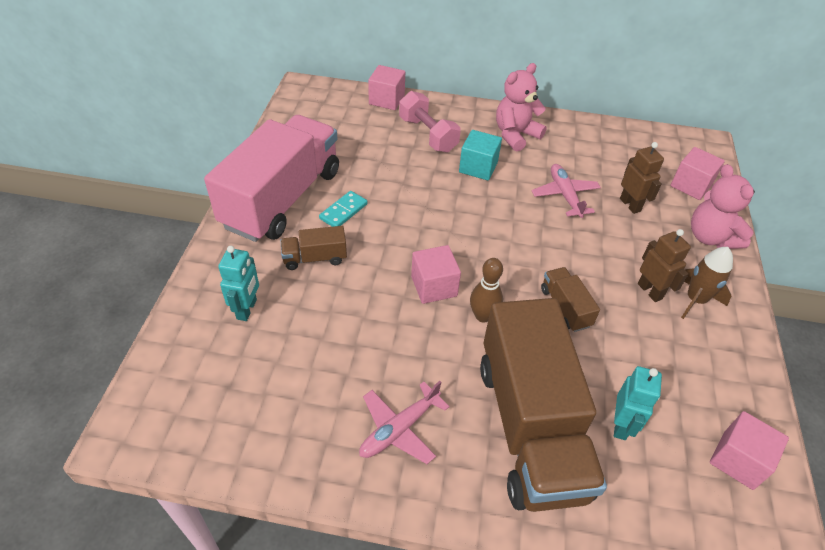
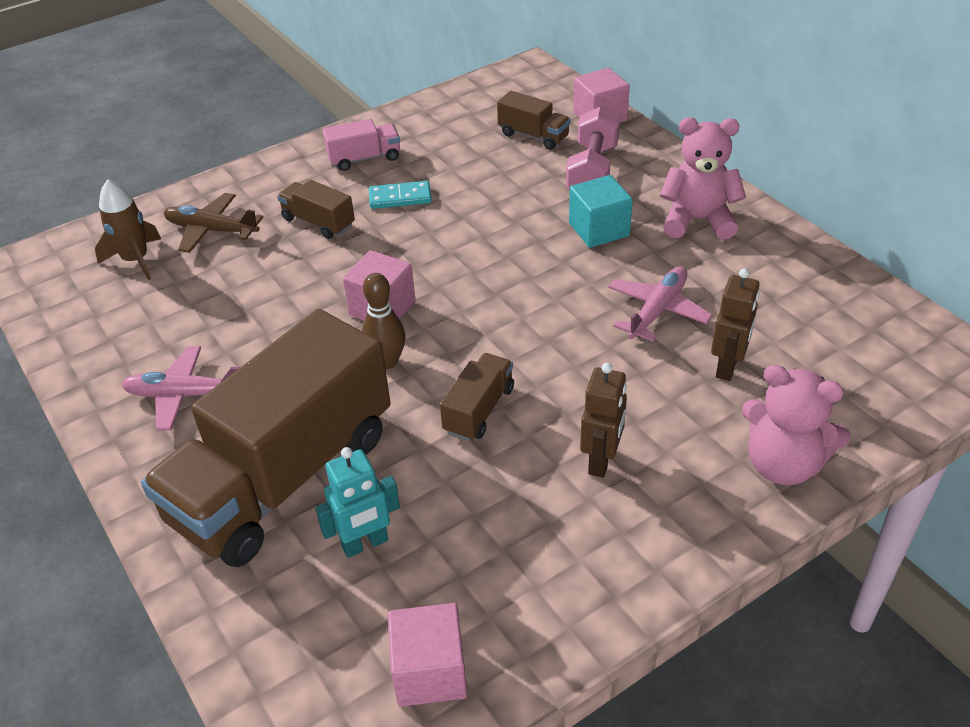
camera: 50 degrees right, 5 degrees down
(247, 309) = (212, 230): turquoise robot -> brown plane
(282, 198) = (364, 158): pink truck -> pink truck, size x0.41
(366, 129) = (533, 136): none -> brown truck
(691, 185) = (857, 396): pink cube -> none
(695, 300) = (644, 507): brown rocket -> brown rocket (136, 260)
(710, 237) = (783, 464): pink teddy bear -> pink teddy bear turned 90 degrees counterclockwise

